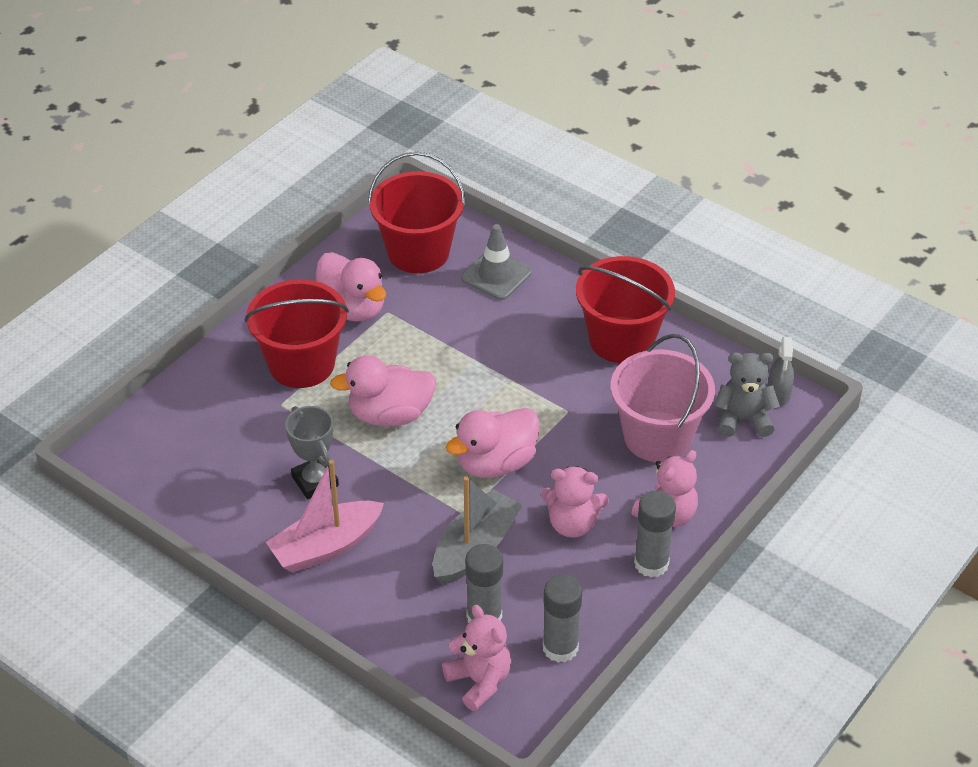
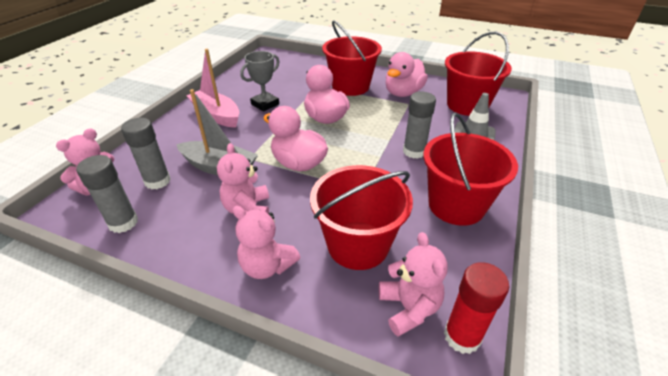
camera: 75 degrees right, 5 degrees down
(651, 563) = (209, 264): grey glue stick -> grey glue stick (414, 151)
(657, 437) = (358, 245): pink bucket -> red bucket
(743, 419) = (409, 308): grey teddy bear -> pink teddy bear
(778, 394) = (462, 336): grey spray bottle -> red glue stick

